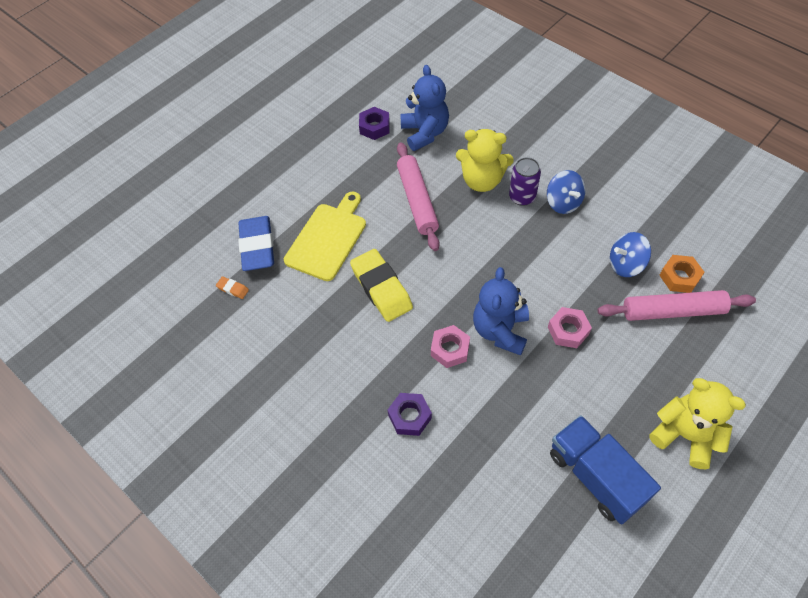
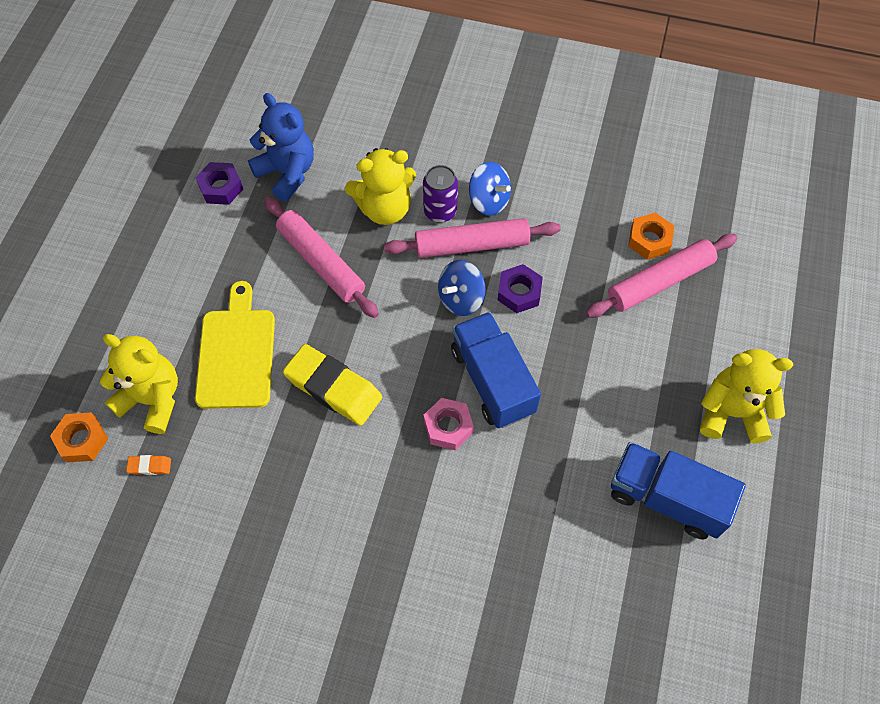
camera: 30 degrees left, 5 degrees up
(200, 254) = (82, 440): none -> orange nut
(257, 246) = (152, 399): blue eraser -> yellow teddy bear
(409, 416) = (442, 525): purple nut -> purple nut (519, 292)
(500, 330) = (492, 381): blue teddy bear -> blue truck
(534, 228) = (471, 245): none -> pink rolling pin
(568, 330) = (564, 349): pink nut -> none
(625, 264) = (588, 248): blue spinning top -> blue spinning top (461, 298)

